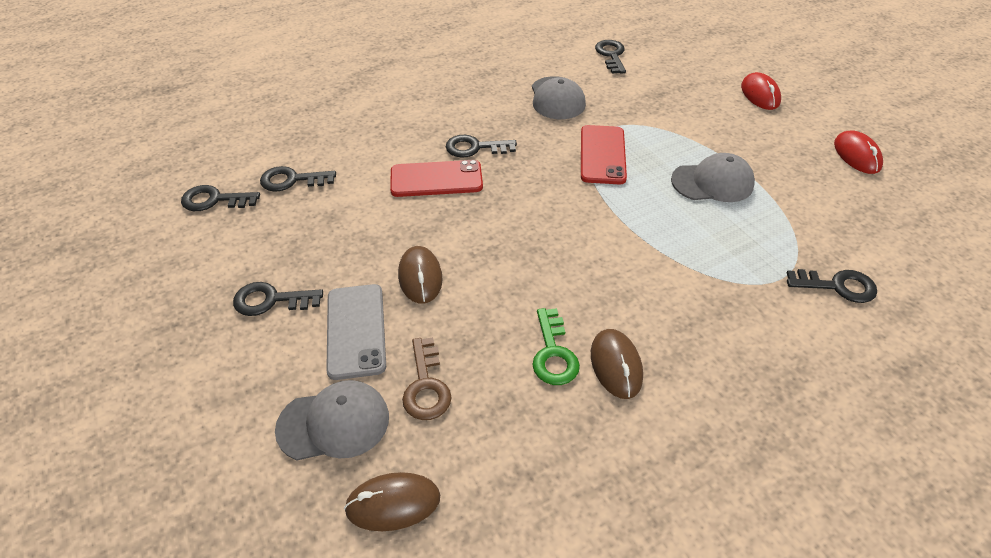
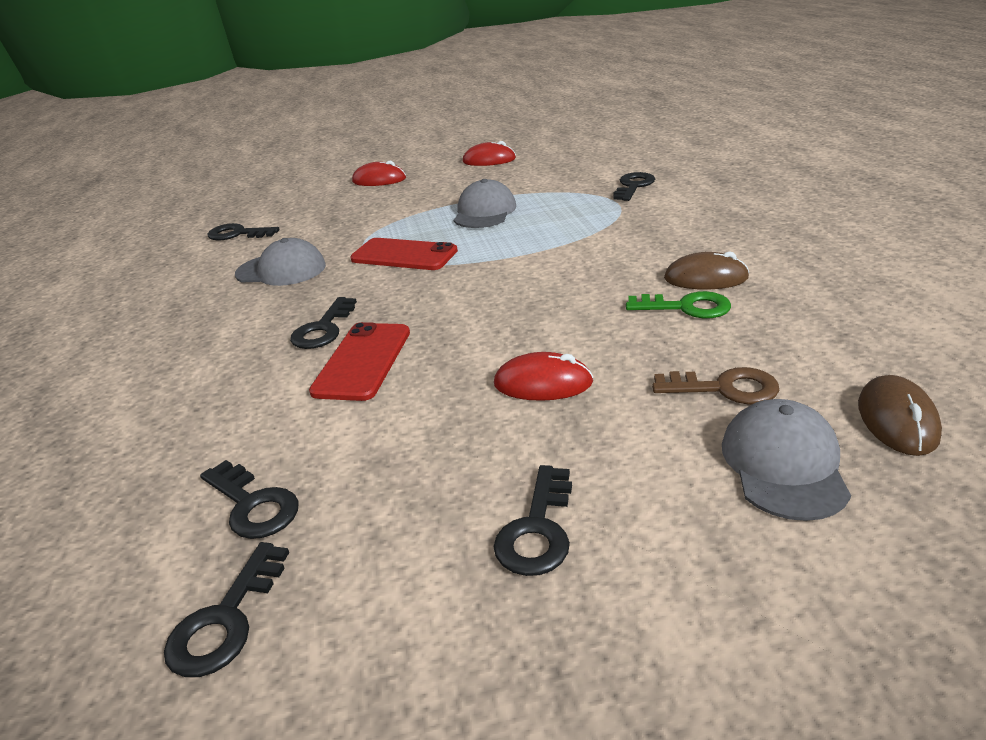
camera: 70 degrees left, 15 degrees down
(292, 180) = (253, 505): black key -> black key turned 60 degrees counterclockwise
(356, 330) = (624, 441): grey phone -> none
(420, 277) = (543, 383): brown mouse -> red mouse

